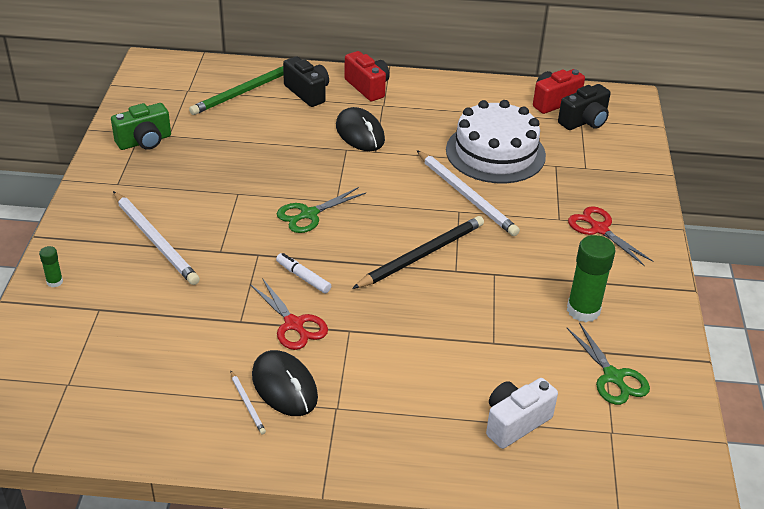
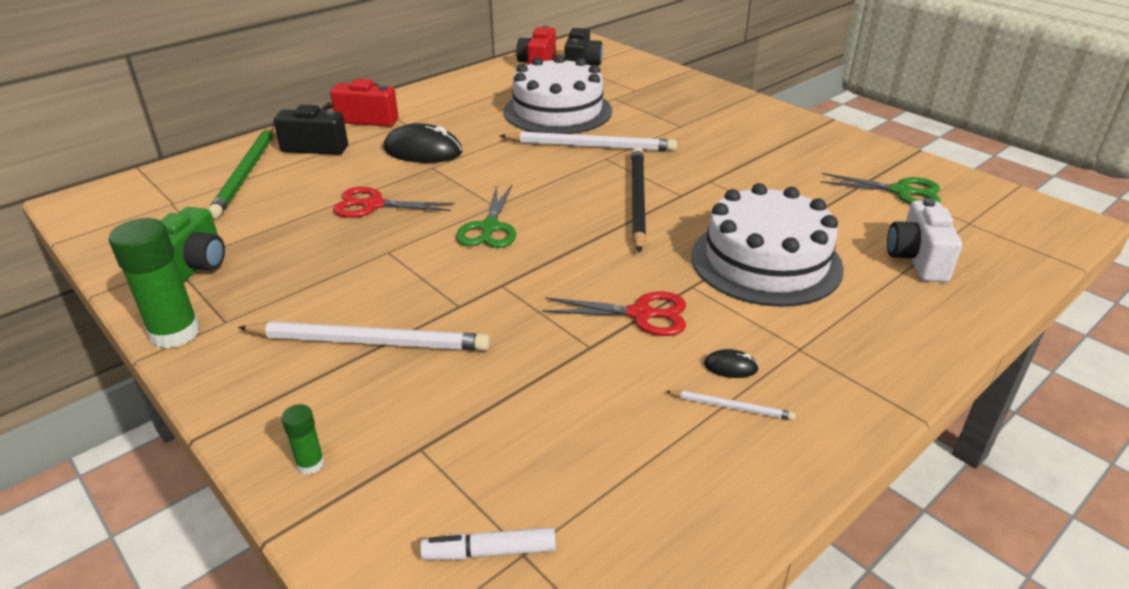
camera: 45 degrees left, 5 degrees down
(284, 386) = (730, 367): black mouse -> black mouse, size x0.44
(303, 277) = (577, 275): white marker -> white marker (489, 552)
(419, 350) = (766, 261): none -> white cake
(583, 310) = (805, 166): green glue stick -> green glue stick (175, 333)
(599, 229) = (716, 117): red scissors -> red scissors (374, 205)

